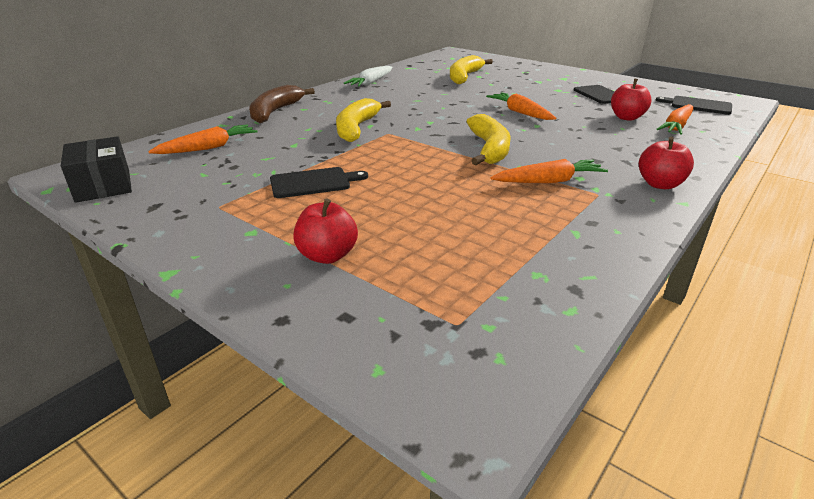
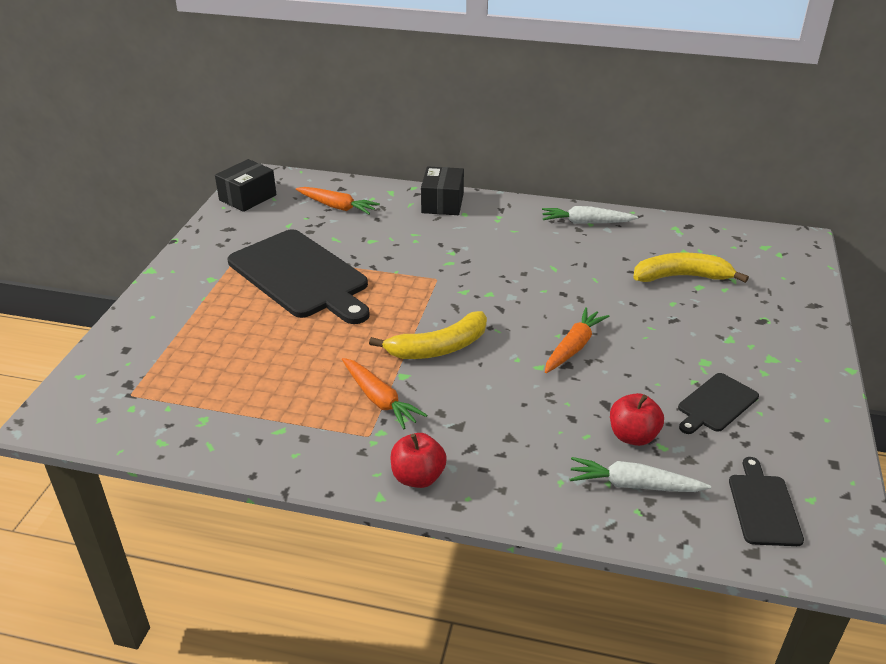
camera: 65 degrees right, 5 degrees up
(275, 112) = (442, 203): brown banana -> black box
(313, 182) = (301, 276): black cutting board -> black cutting board, size x2.11
(327, 256) = (192, 319): red apple -> none
(356, 128) = (435, 258): yellow banana -> none
(676, 126) = (634, 485): orange carrot -> white carrot

